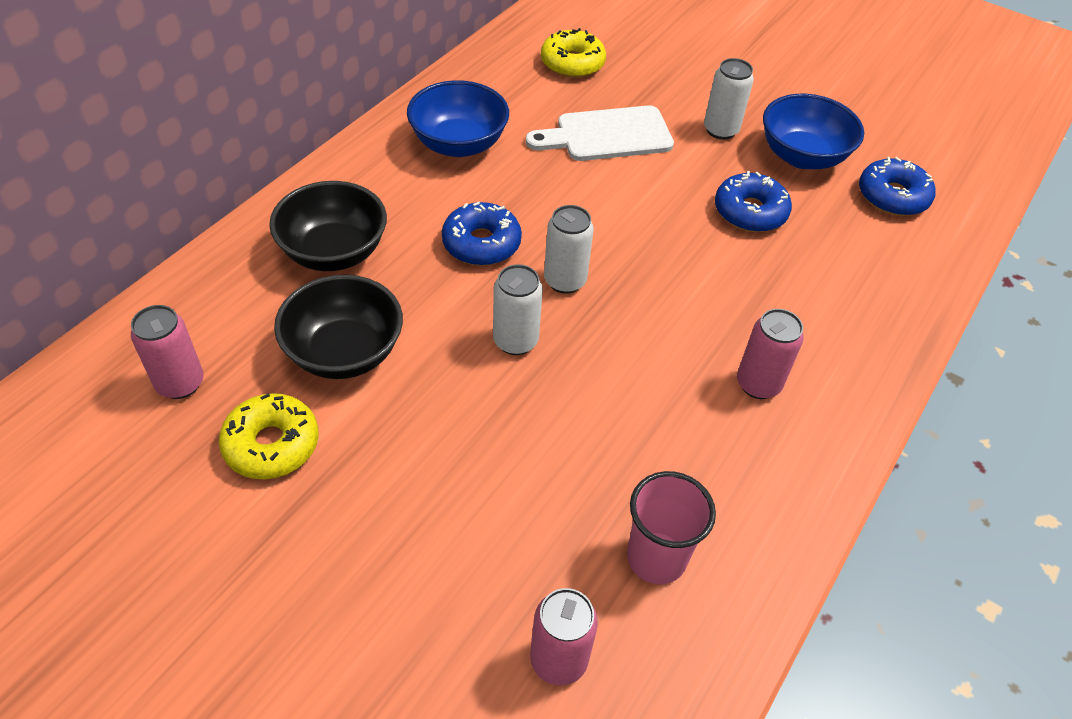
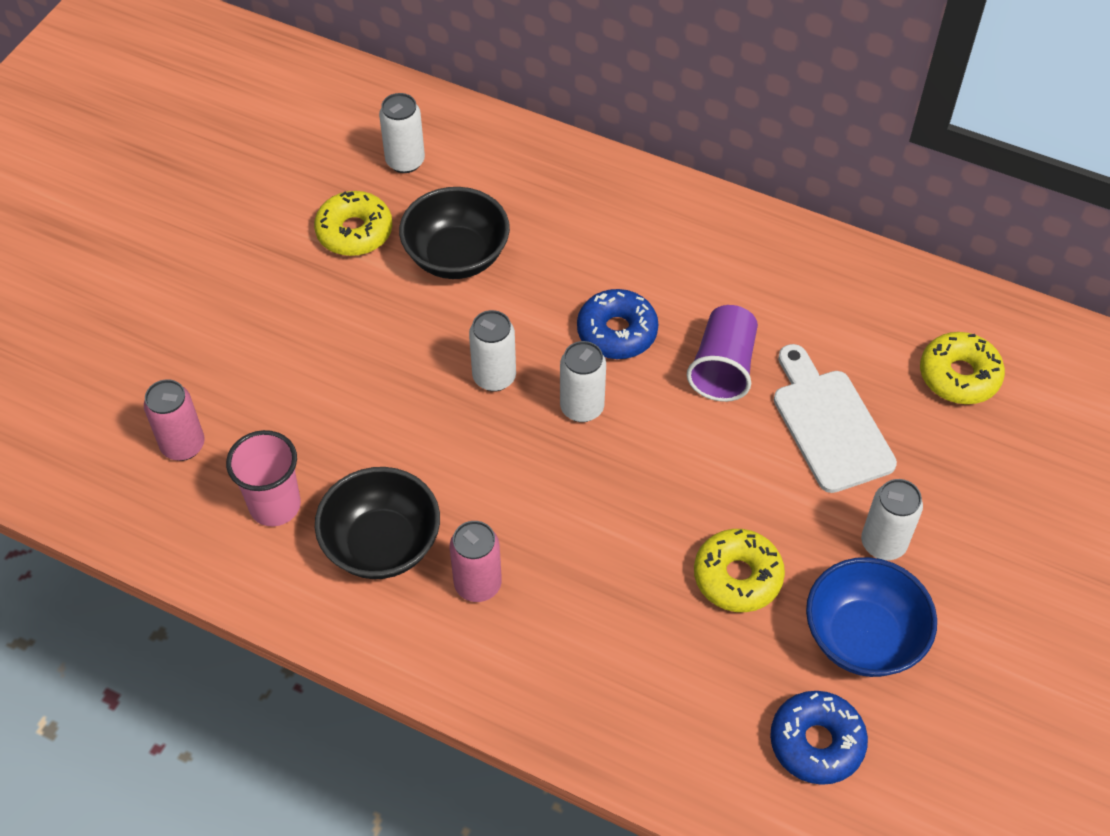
camera: 85 degrees right, 5 degrees up
(180, 383) = (405, 161): pink can -> white can
(334, 252) = (575, 223): black bowl -> black bowl (382, 544)
(459, 144) = (764, 289): blue bowl -> none
(538, 183) = (723, 367): none -> purple cup
(750, 212) = (737, 577): blue donut -> yellow donut

